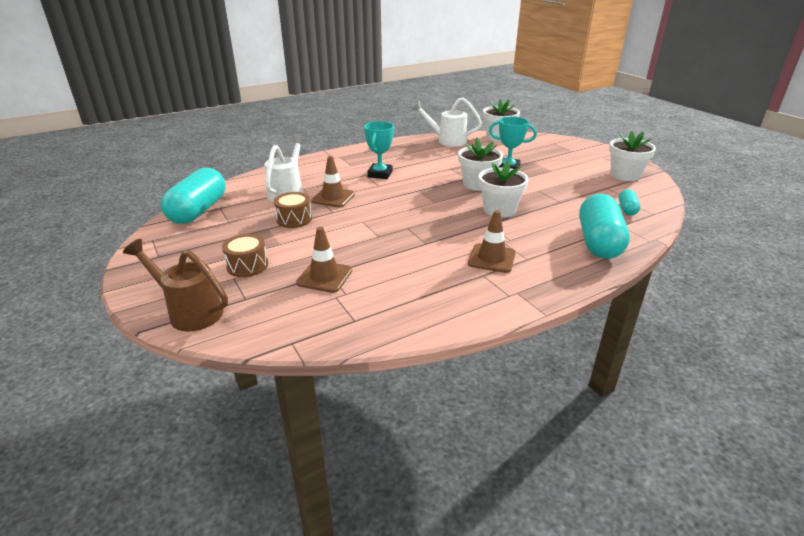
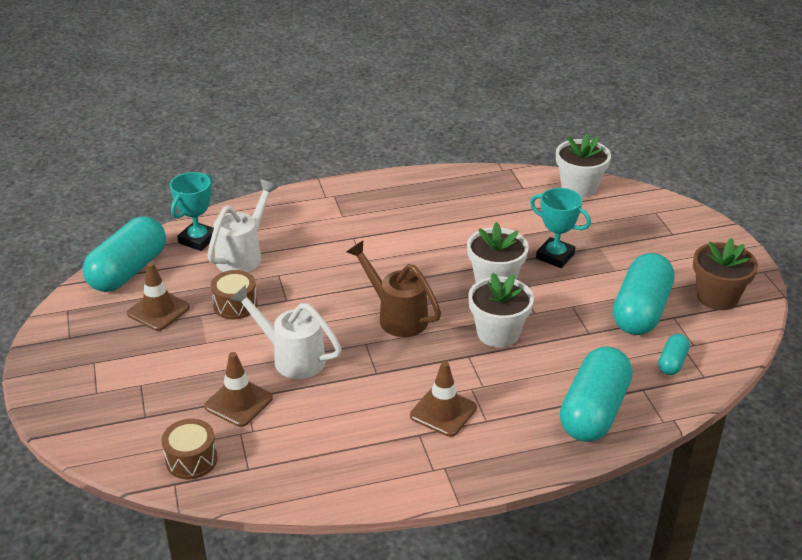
camera: 15 degrees right, 5 degrees up
(189, 311) = (84, 422): brown watering can -> brown watering can (396, 316)
(247, 265) = (160, 369): brown drum -> brown drum (191, 459)
(333, 198) = (296, 275): brown traffic cone -> brown traffic cone (158, 310)
(380, 174) = (373, 240): turquoise trophy -> turquoise trophy (198, 240)
(446, 141) = (498, 184): white watering can -> white watering can (291, 357)
(584, 187) = (641, 311): none -> turquoise capsule
(625, 175) = (717, 297): white flower pot -> brown flower pot

